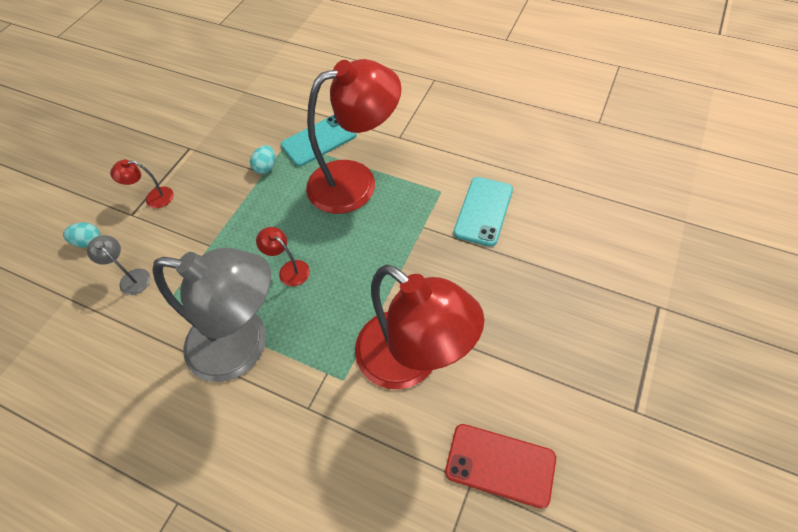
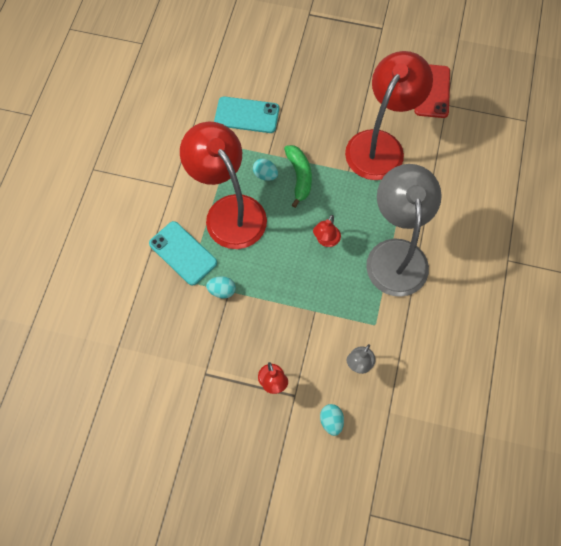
camera: 105 degrees left, 10 degrees up
(383, 254) = (299, 177): none -> green banana
(394, 220) = (265, 175): none -> turquoise egg

